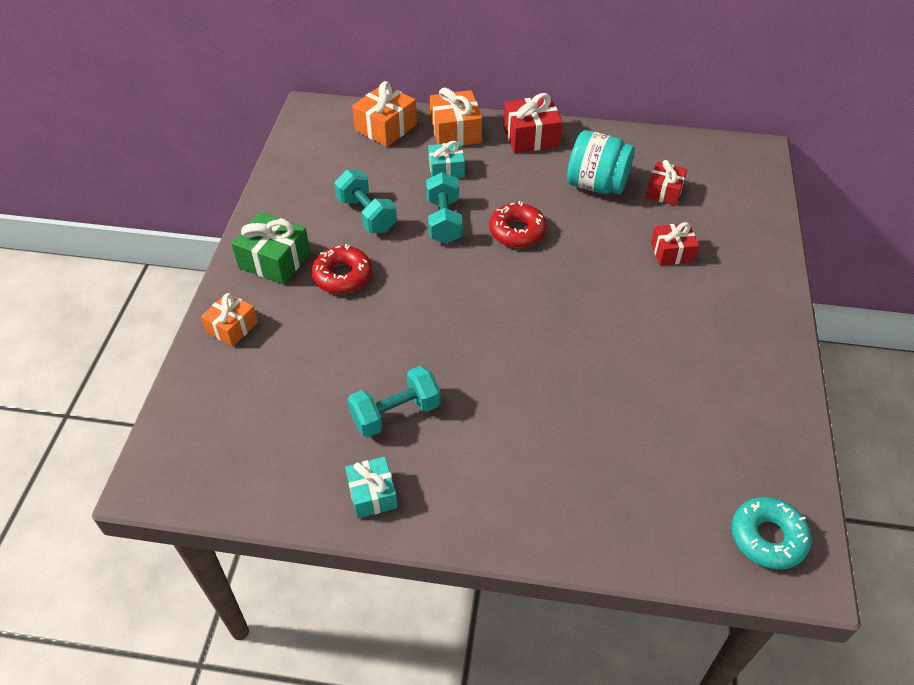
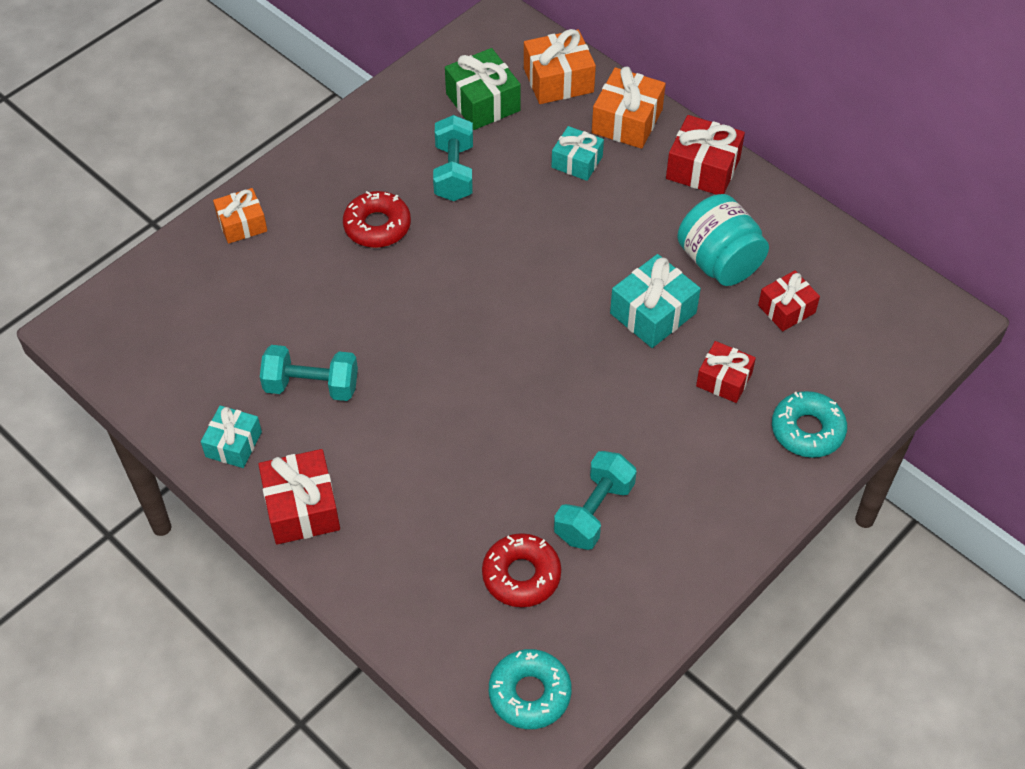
camera: 35 degrees right, 5 degrees up
(274, 260) = (330, 176): green gift -> green gift (483, 102)
(444, 221) = (522, 219): turquoise dumbbell -> turquoise dumbbell (594, 512)
(472, 509) = (302, 508): none -> red gift
(517, 231) = (585, 270): red donut -> red donut (521, 575)
(587, 235) = (653, 313): none -> turquoise gift
(751, 255) = (807, 430): none -> turquoise donut

